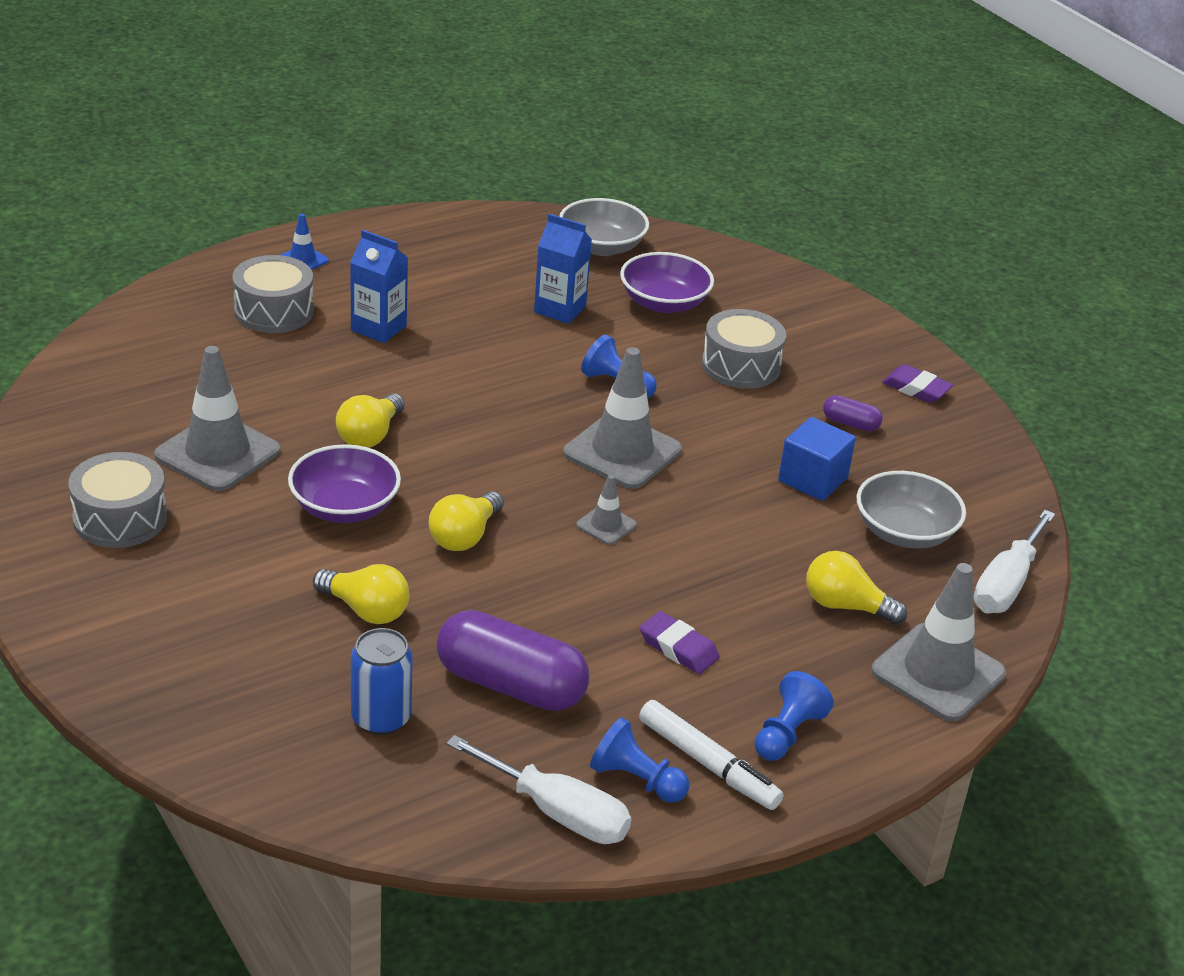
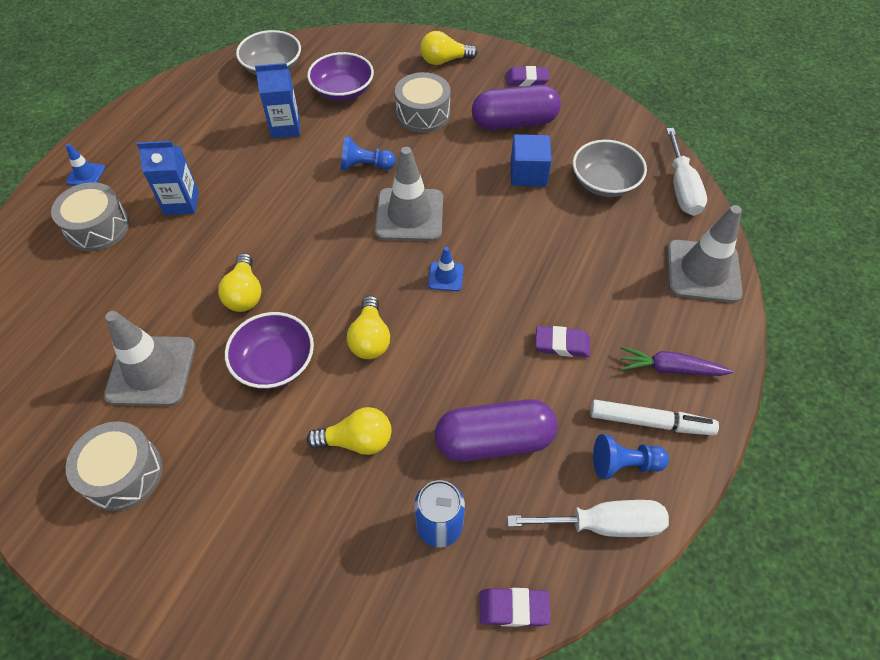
camera: 30 degrees left, 20 degrees up
(390, 818) = (513, 608): none -> purple eraser
(606, 525) = (446, 276): grey traffic cone -> blue traffic cone
(787, 733) = (670, 368): blue pawn -> purple carrot
(845, 606) = (620, 254): yellow light bulb -> yellow light bulb (444, 60)
(850, 423) = (514, 122): purple capsule -> purple capsule, size x2.18

